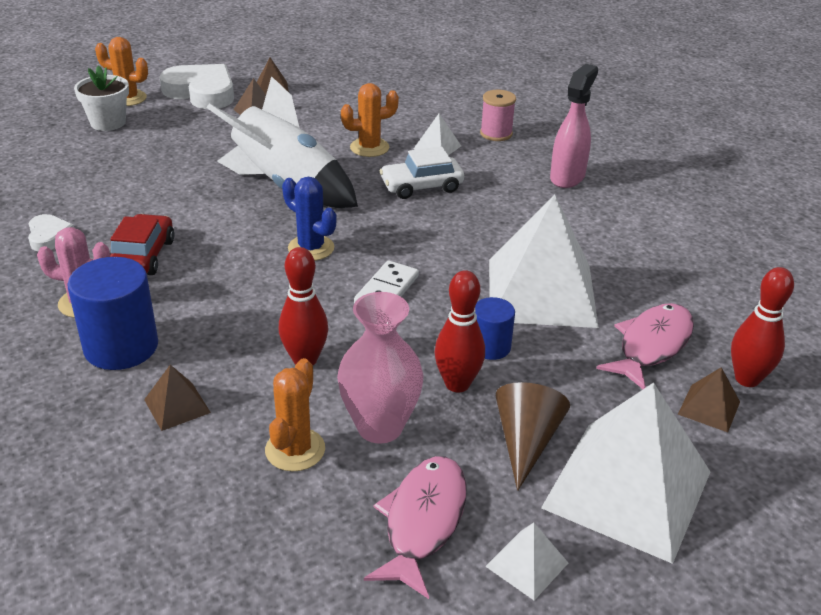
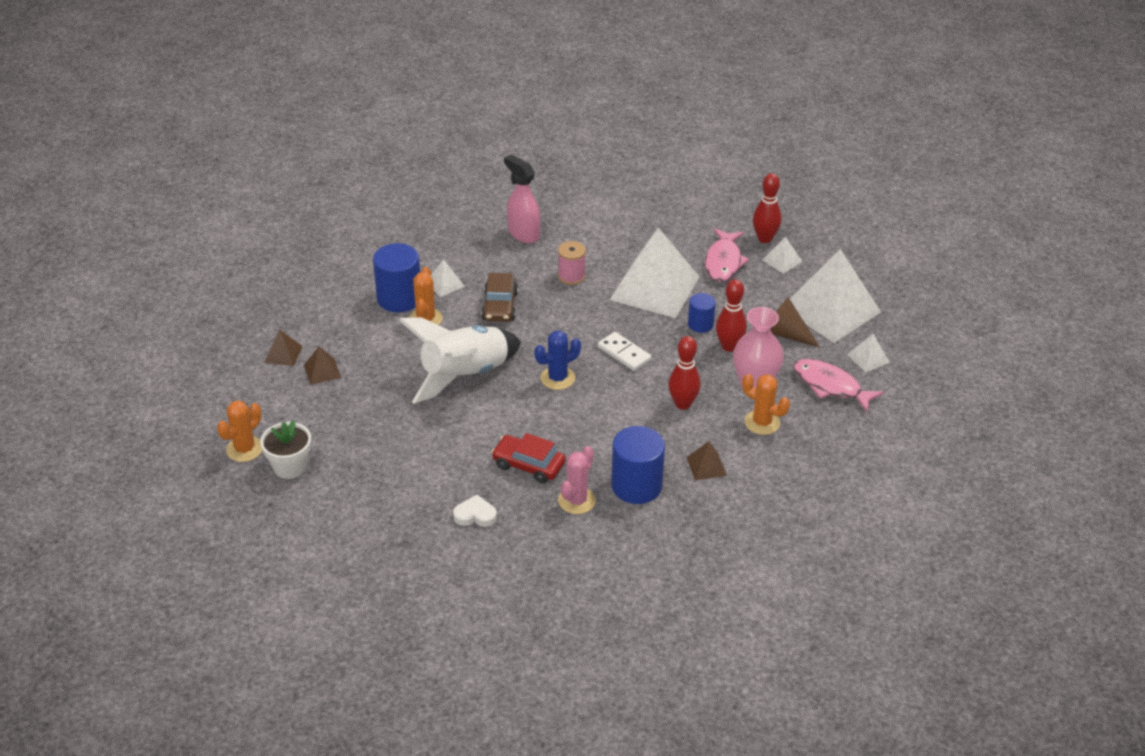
camera: 70 degrees left, 5 degrees up
(201, 92) = (261, 399): white heart -> none
(394, 127) = (399, 298): none -> blue cylinder
(421, 186) = (500, 306): white car -> brown car
(496, 134) = (440, 248): pink spool -> pink spool (571, 276)
(651, 345) = (723, 262): pink fish -> pink fish turned 135 degrees counterclockwise
(709, 408) = (782, 261): brown pyramid -> white pyramid

